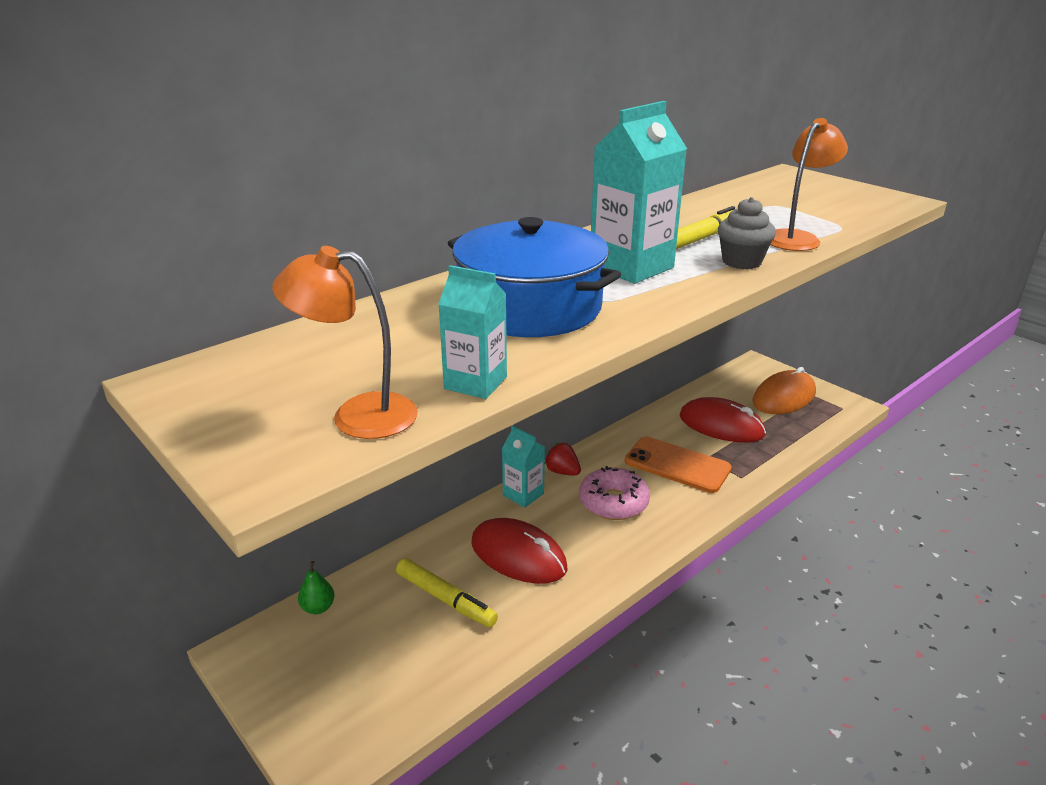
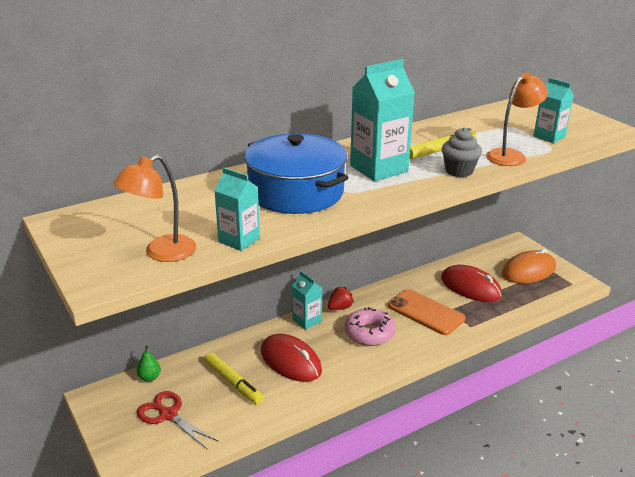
camera: 10 degrees right, 0 degrees up
(357, 415) = (161, 253): orange lamp -> orange lamp turned 60 degrees counterclockwise
(361, 663) = (168, 415): none -> red scissors
(562, 472) = (340, 308): red strawberry -> red strawberry turned 90 degrees clockwise
(828, 213) = (549, 137): none -> turquoise carton

